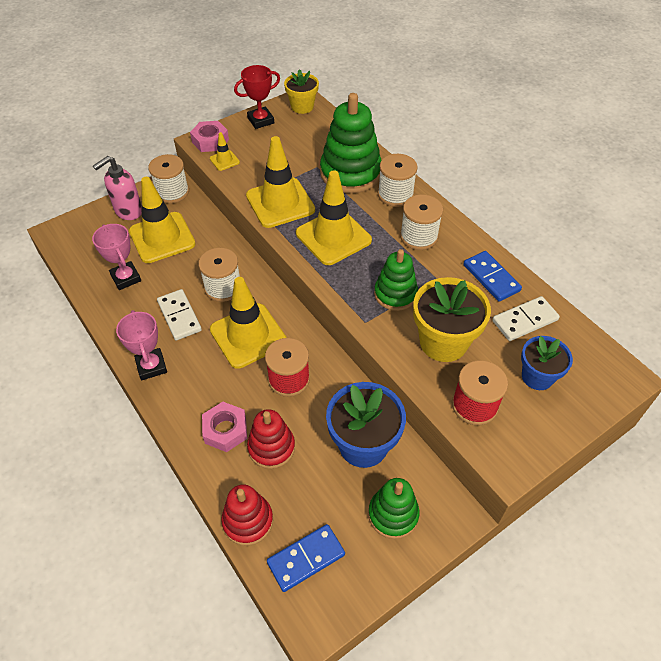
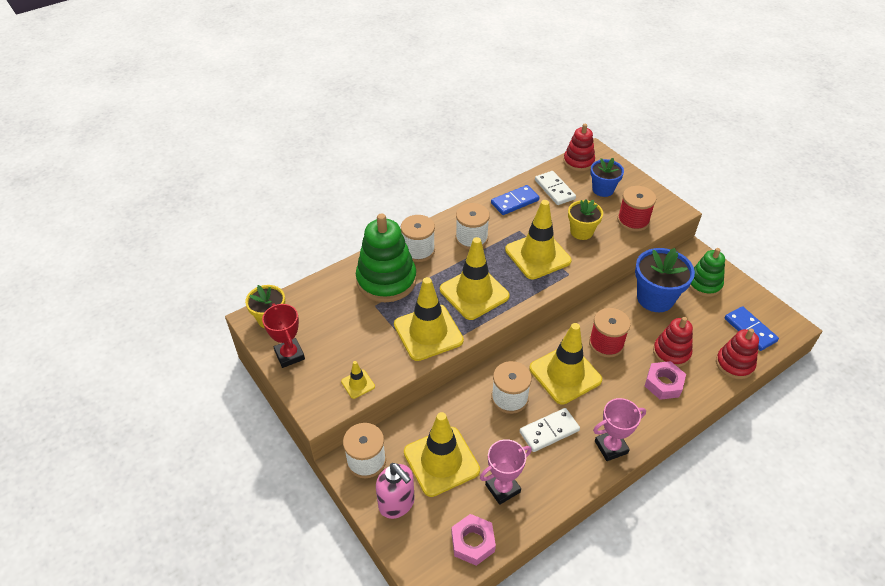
camera: 90 degrees left, 5 degrees down
(210, 141) = (321, 401): pink nut -> pink nut (473, 542)
(395, 294) = (537, 255): green stacking toy -> yellow traffic cone
(443, 342) = (581, 232): yellow flower pot -> yellow flower pot, size x0.63
(595, 354) = (578, 162): none -> red stacking toy

